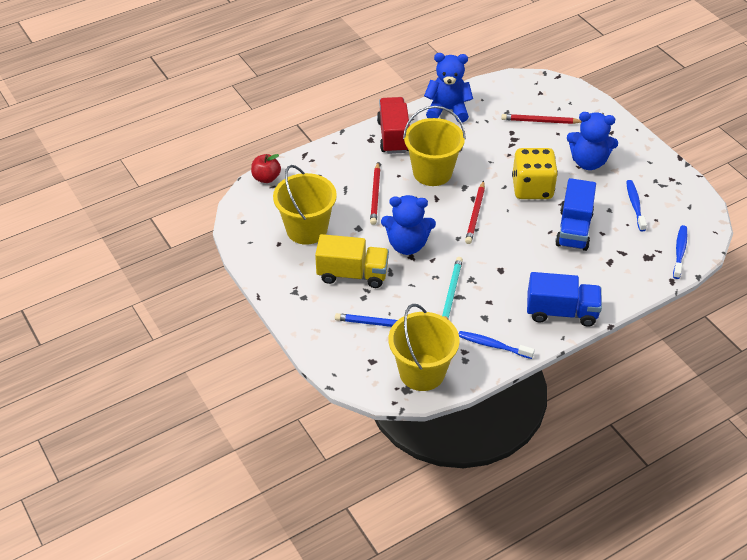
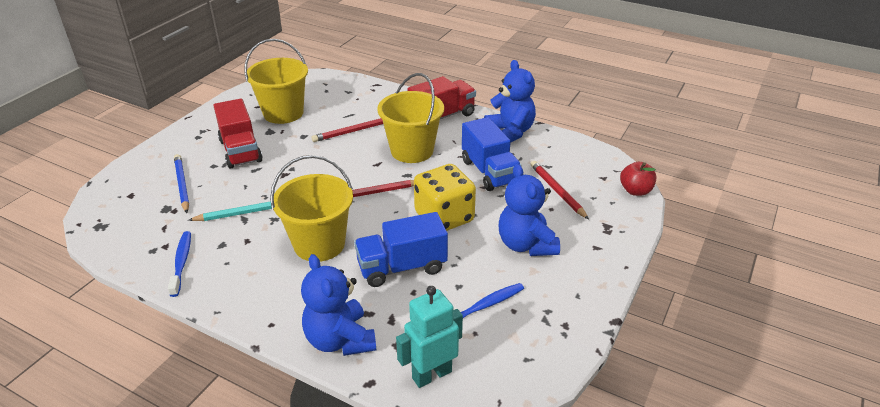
camera: 60 degrees right, 10 degrees down
(266, 178) = (332, 78): red apple -> red apple (635, 191)
(352, 274) = (240, 151): yellow truck -> red truck
(407, 245) = (298, 167): blue teddy bear -> blue teddy bear (340, 340)
(422, 372) = (125, 228): yellow bucket -> yellow bucket (319, 244)
(561, 312) = (258, 298): blue truck -> blue truck (489, 172)
(679, 251) = (431, 374): blue toothbrush -> turquoise robot

